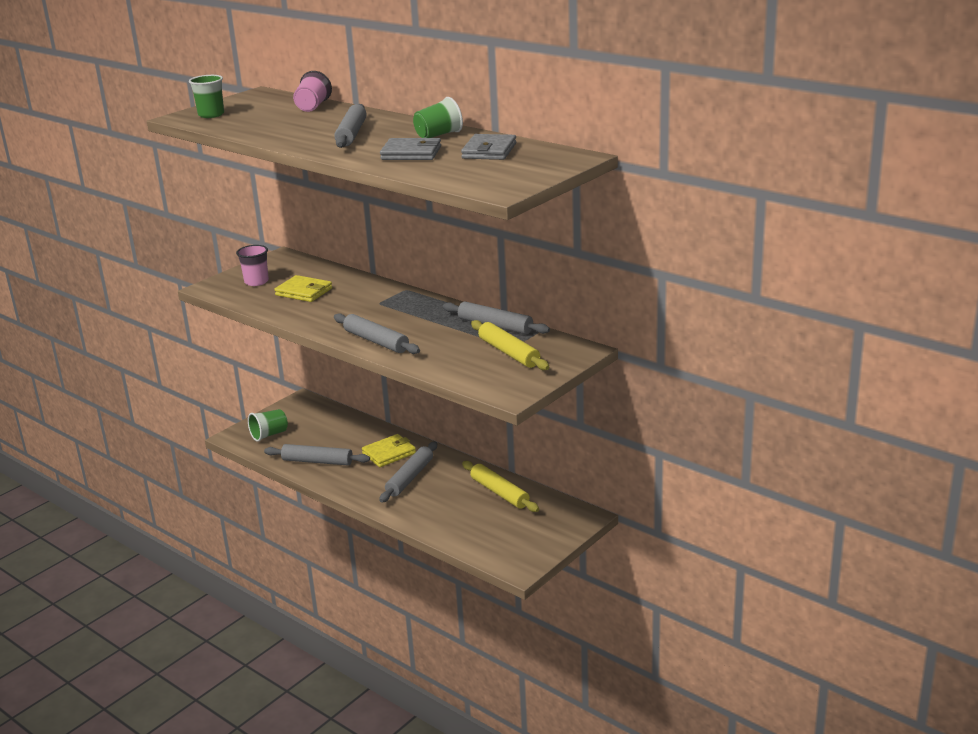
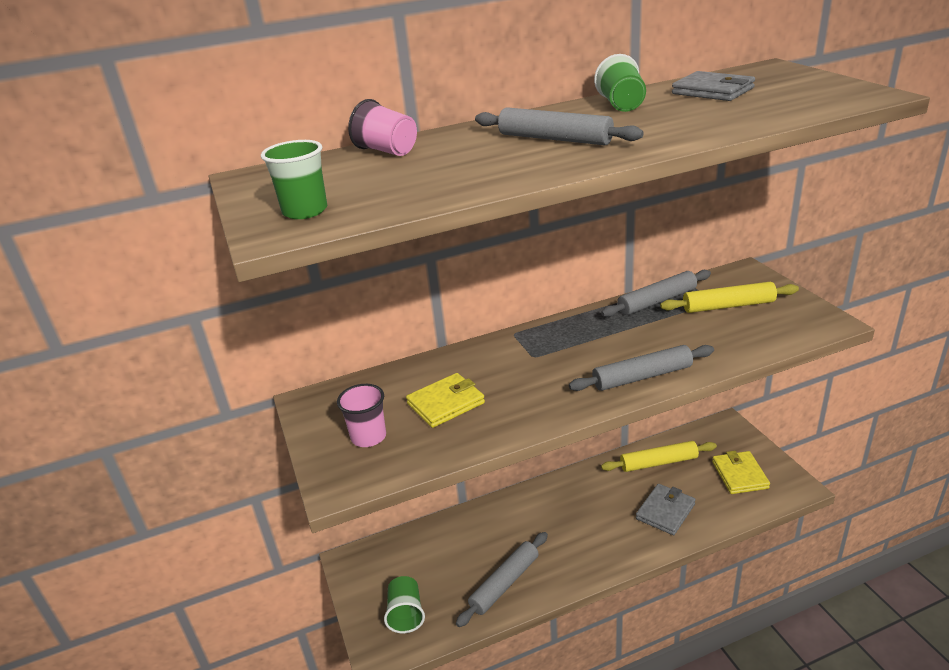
camera: 60 degrees left, 5 degrees up
(389, 453) = (531, 518): yellow wallet -> yellow wallet (739, 475)
(410, 478) = (592, 516): grey rolling pin -> none
(411, 153) = (681, 118): grey wallet -> grey wallet (665, 511)

